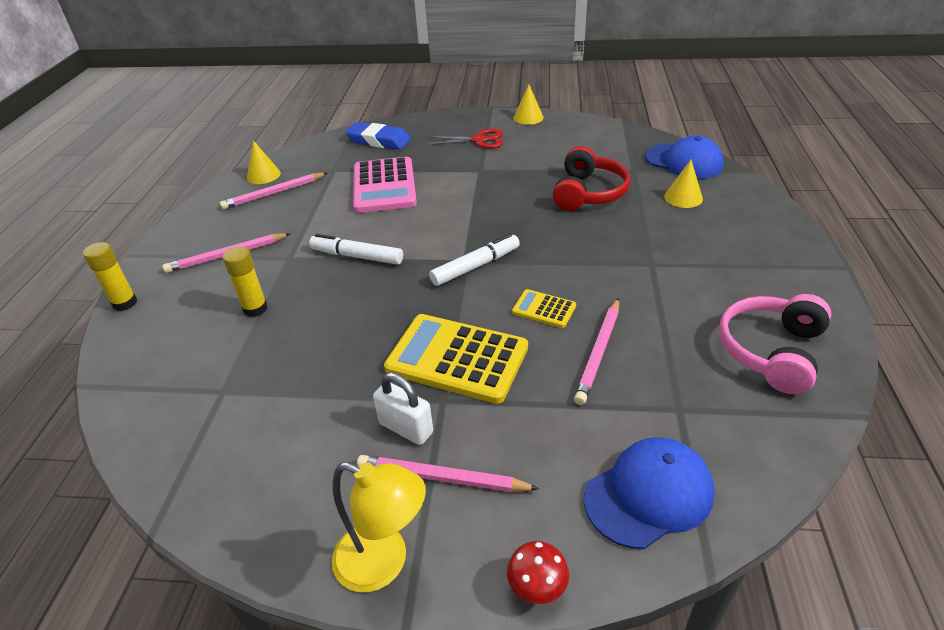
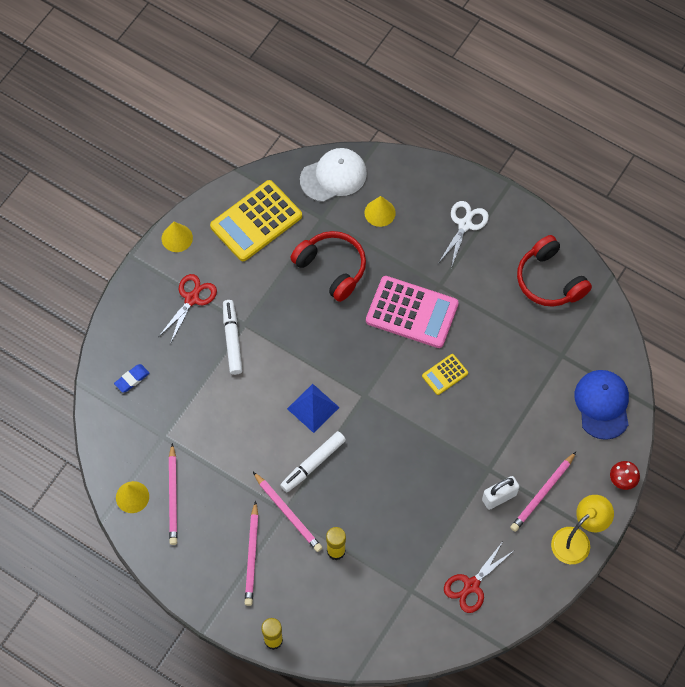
camera: 65 degrees left, 25 degrees up
(249, 452) = (471, 585): none -> red scissors
(379, 141) = (132, 379): blue eraser -> blue eraser, size x0.55
(384, 186) = (221, 406): pink calculator -> pink calculator (412, 312)
(423, 234) = (313, 408): none -> blue pyramid
(457, 358) = (460, 446): yellow calculator -> yellow calculator (256, 221)
(476, 266) = (375, 391): white marker -> white marker (232, 339)
(599, 352) = (499, 367): pink pencil -> pink pencil (288, 513)
(684, 162) = (333, 176): blue cap -> white cap
(747, 254) = (465, 224): none -> white scissors
(771, 351) = (549, 280): pink headphones -> red headphones

